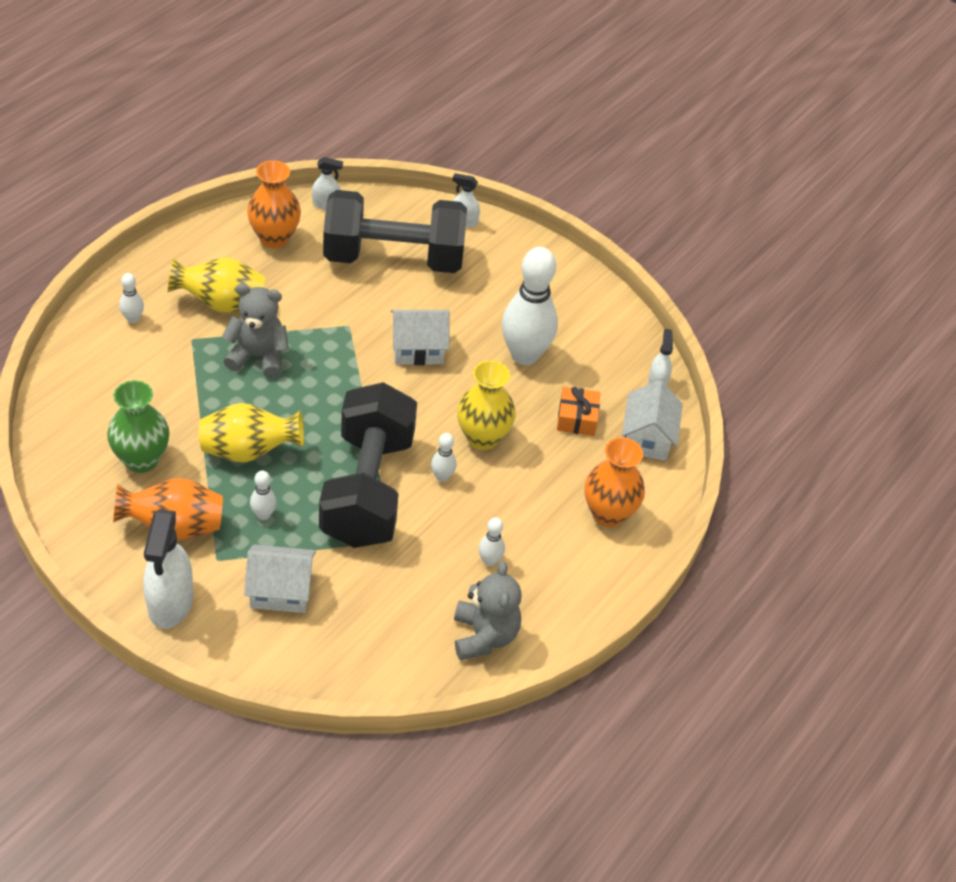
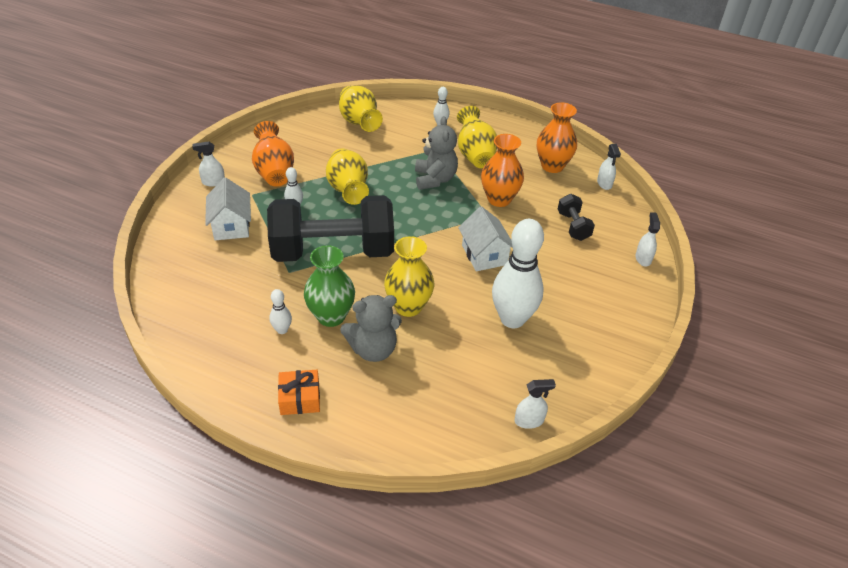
camera: 80 degrees right, 5 degrees down
(90, 407) = (359, 123): none -> yellow vase
(141, 459) = (325, 149): green vase -> green vase (331, 316)
(170, 603) = (213, 182): white spray bottle -> white spray bottle, size x0.52
(393, 258) = (573, 226): black dumbbell -> black dumbbell, size x0.42
(442, 477) = (358, 289): white bowling pin -> none
(484, 636) = (207, 338): grey teddy bear -> grey teddy bear (373, 349)
(577, 418) = (456, 365): orange gift -> orange gift (300, 398)
(608, 514) = (353, 402): orange vase -> orange vase (499, 199)
(647, 438) = (454, 421): white house -> none

